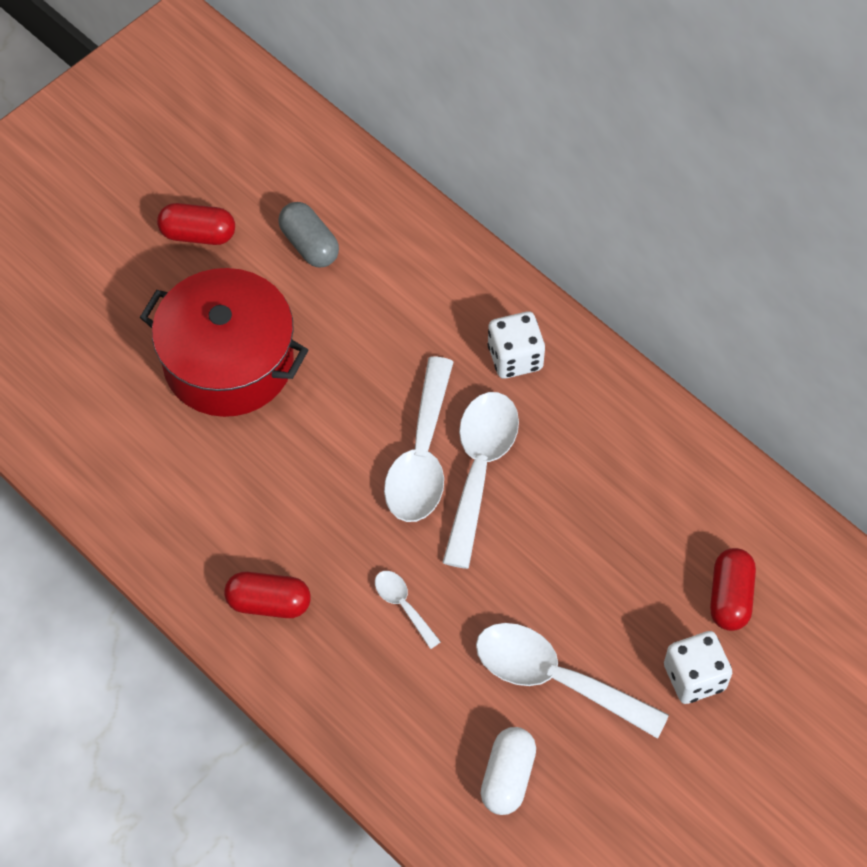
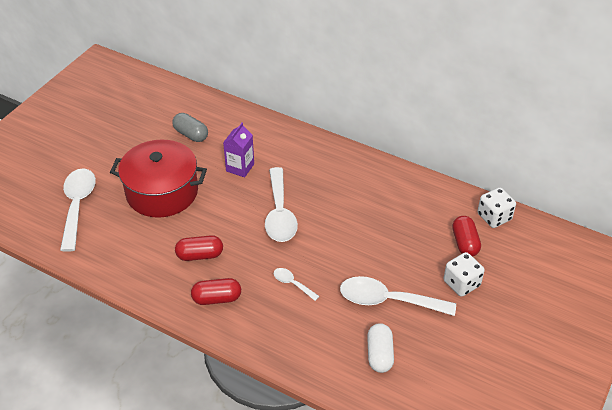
camera: 15 degrees left, 15 degrees down
(198, 234) = (130, 140): red capsule -> red capsule (200, 255)
(378, 340) = (240, 167): none -> purple carton
(479, 469) = (312, 213): white spoon -> white spoon (77, 206)
(515, 357) = (314, 162): white dice -> white dice (494, 217)

